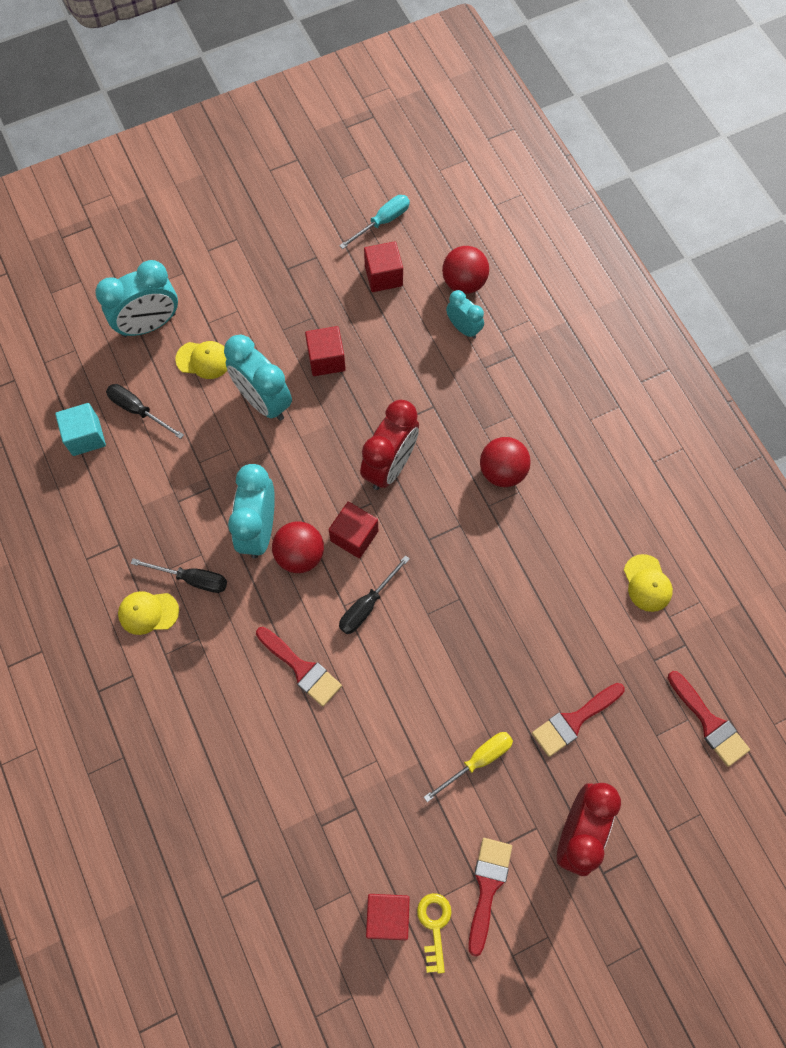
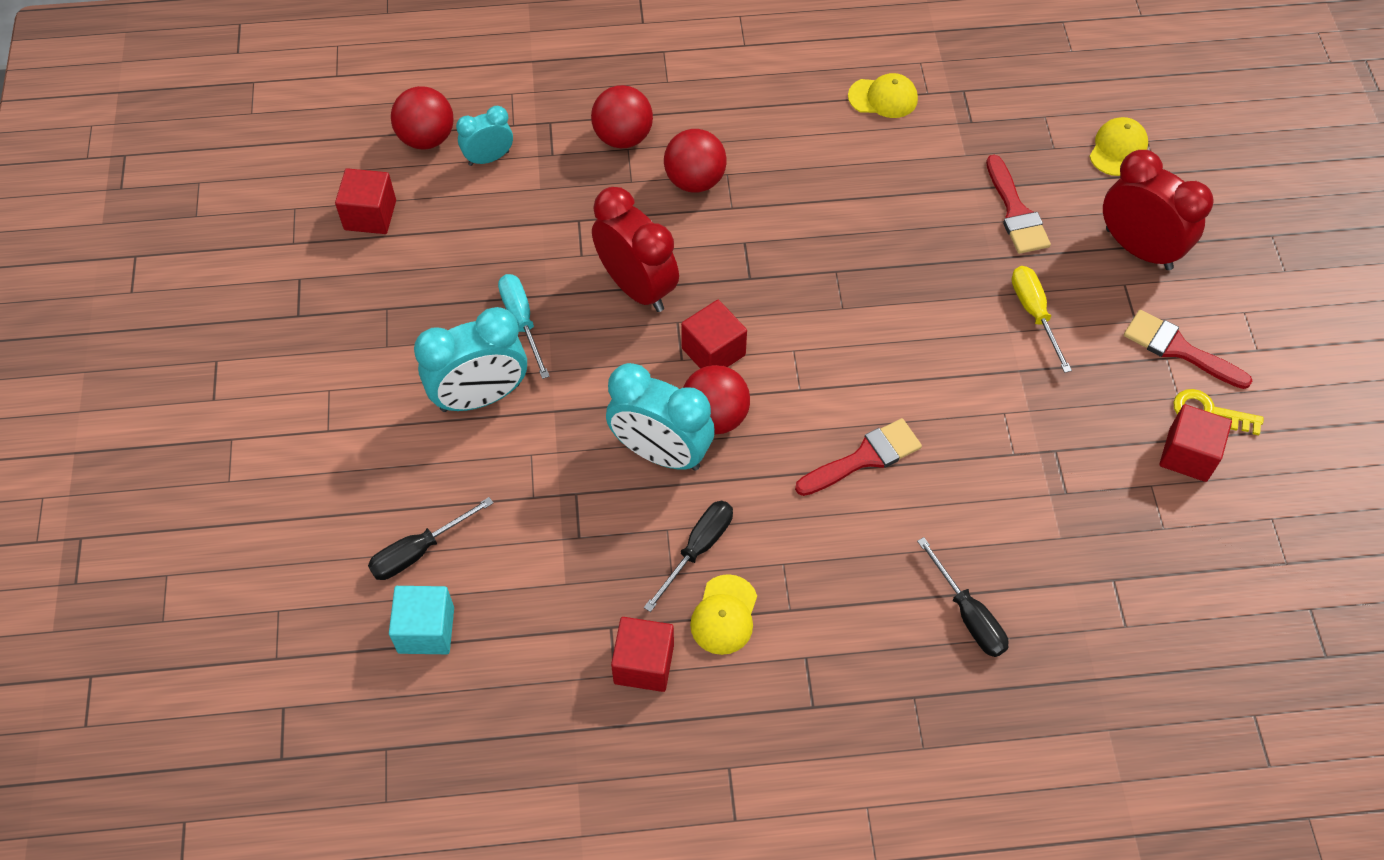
camera: 70 degrees left, 10 degrees down
(149, 325) = (291, 503): turquoise clock -> none
(203, 360) = (382, 450): yellow cap -> yellow cap (1118, 149)
(326, 359) = (456, 310): red cube -> red cube (644, 664)
(367, 605) = (809, 365): black screwdriver -> black screwdriver (968, 615)
(382, 222) = (291, 192): turquoise screwdriver -> turquoise screwdriver (522, 321)
(521, 408) = (623, 137): none -> red ball
(709, 723) = (1054, 100): red brush -> none

